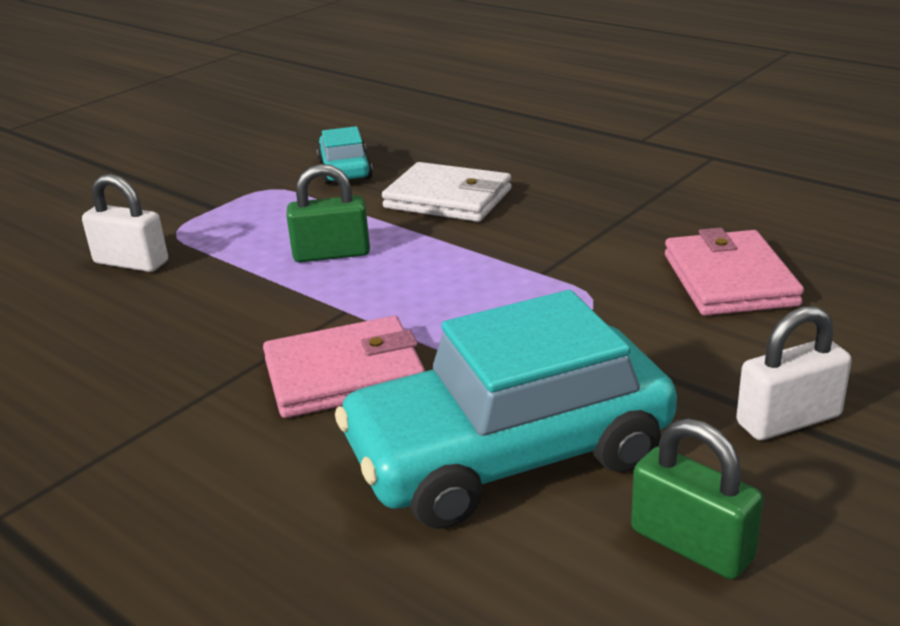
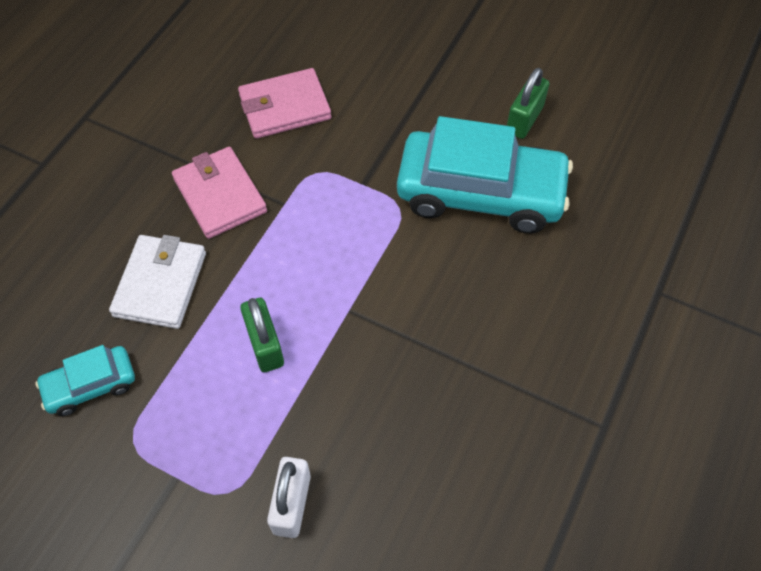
camera: 105 degrees left, 30 degrees up
(344, 374) = (426, 289): pink wallet -> pink wallet (220, 195)
(508, 453) = (480, 193): turquoise car -> turquoise car turned 45 degrees counterclockwise
(788, 420) = (425, 85): white padlock -> none

